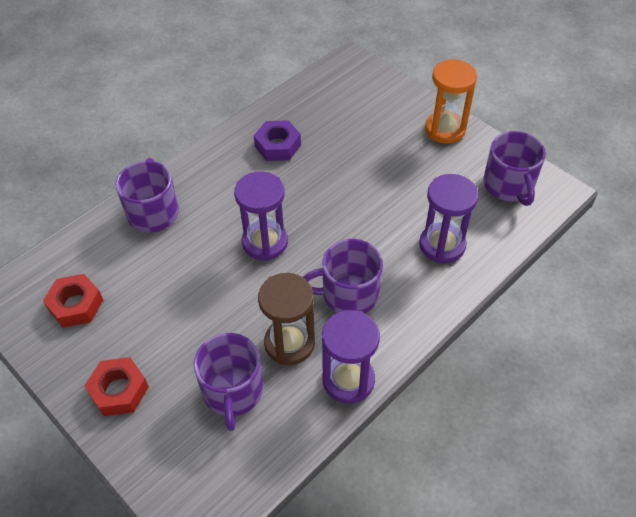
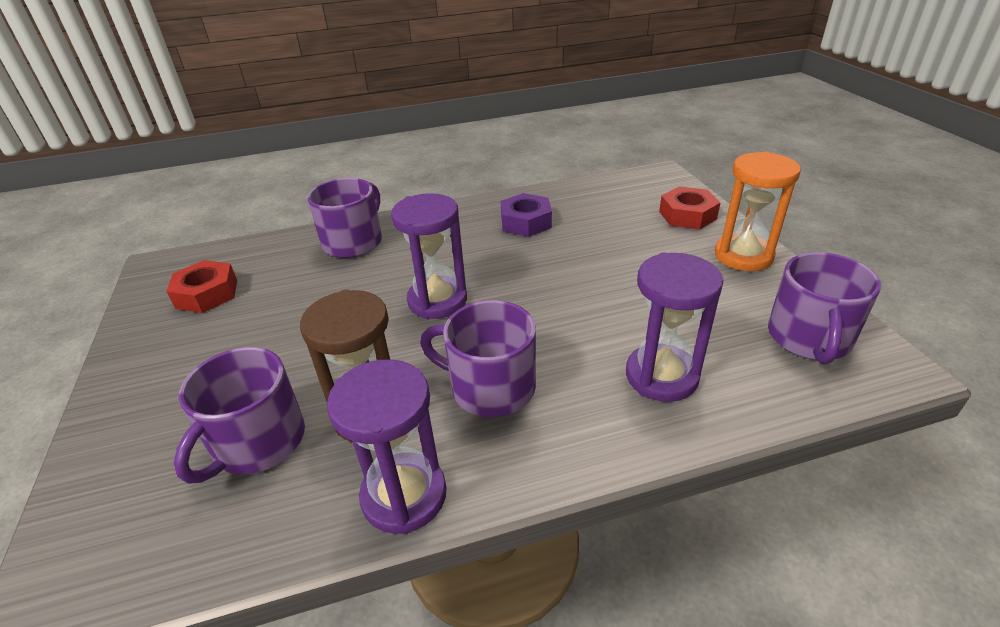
camera: 30 degrees right, 15 degrees down
(119, 390) = (153, 387): red nut -> red nut (687, 215)

